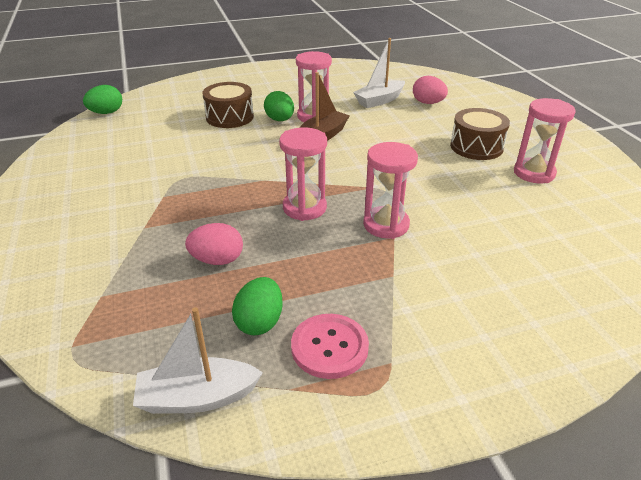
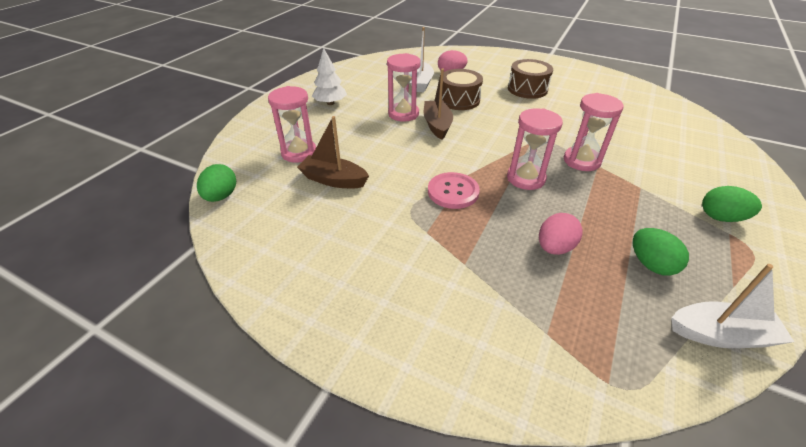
camera: 45 degrees left, 5 degrees up
(177, 135) = (334, 180): none -> brown boat
(197, 397) = (720, 335): white boat -> white boat turned 120 degrees counterclockwise
(229, 117) = (344, 144): brown drum -> brown drum (459, 100)
(277, 86) = (330, 103): none -> white tree
(280, 120) = (386, 127): green egg -> green egg (721, 217)
(329, 347) = (699, 248): pink button -> pink button (453, 192)
(534, 173) = (578, 91): pink hourglass -> pink hourglass (299, 153)

